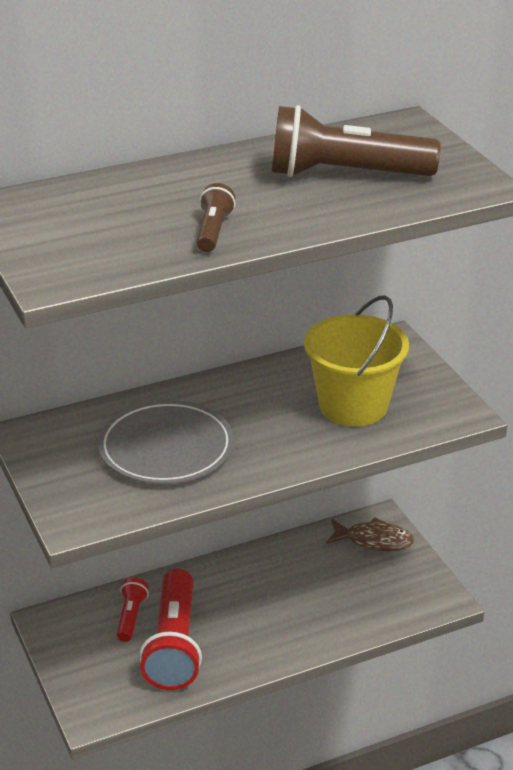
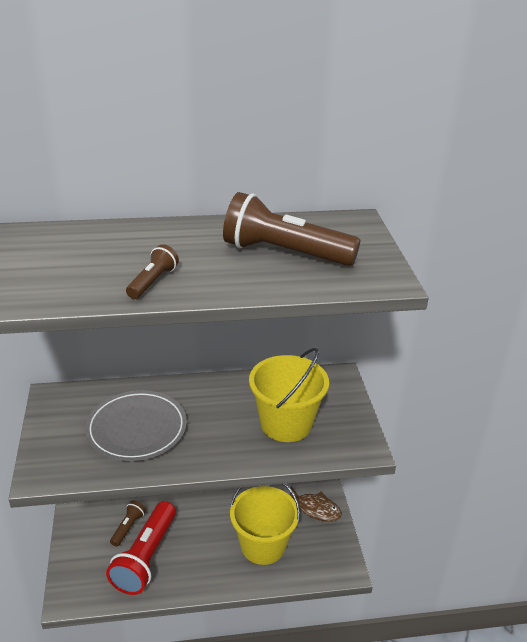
camera: 15 degrees right, 0 degrees up
(131, 617) = (128, 527): red flashlight -> brown flashlight
(324, 597) = (263, 545): none -> yellow bucket

